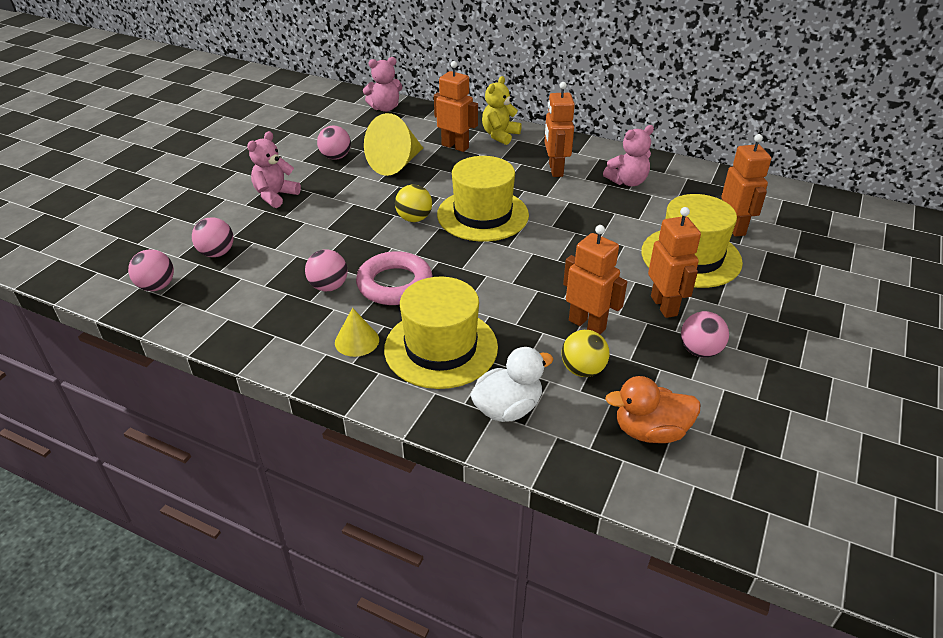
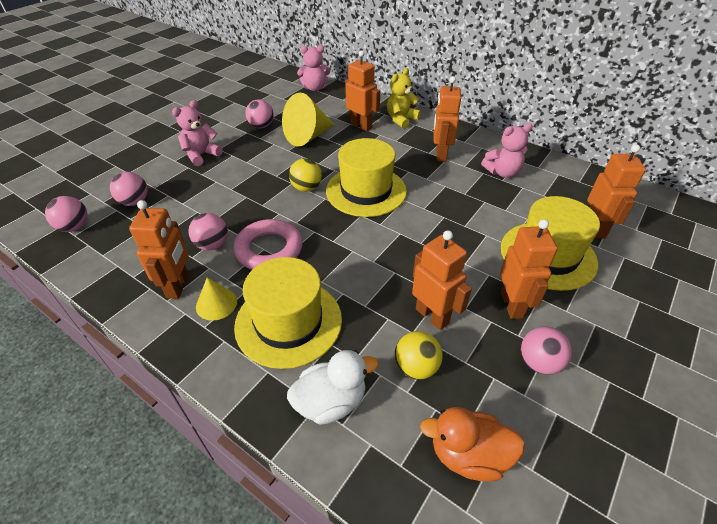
camera: 10 degrees right, 5 degrees up
(307, 330) = (178, 286): none -> orange robot

